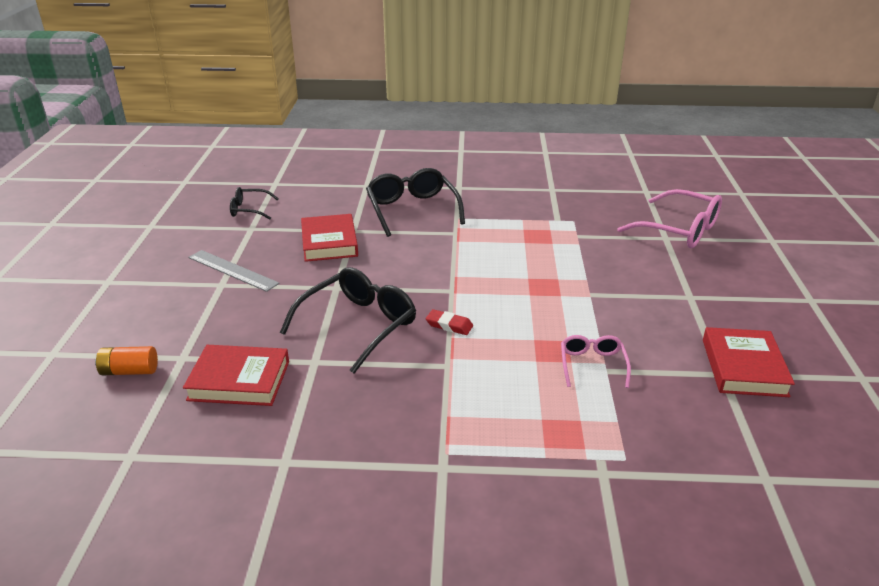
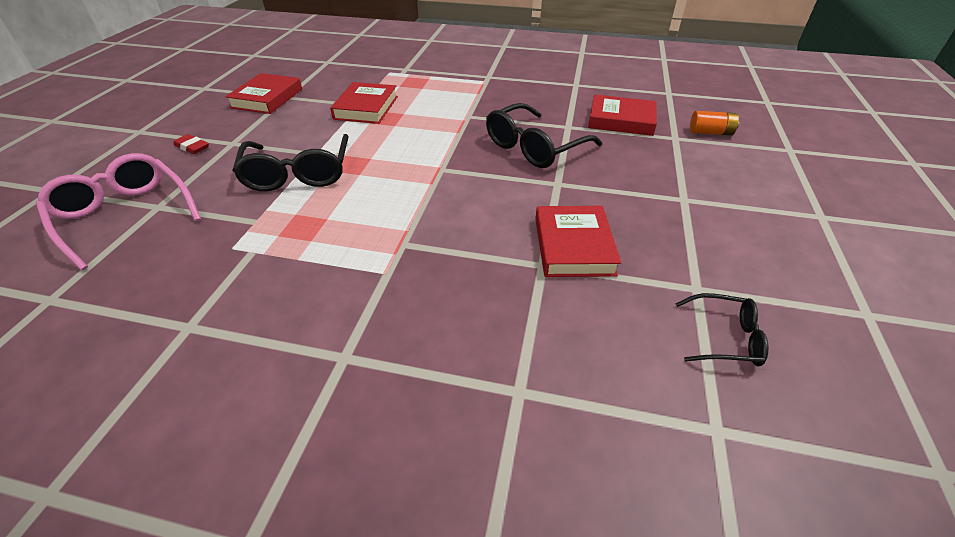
camera: 170 degrees left, 10 degrees up
(232, 270) = (682, 216): grey ruler -> none
(412, 210) = (448, 300): black glasses -> black glasses (298, 174)
(449, 325) = (457, 140): red eraser -> red eraser (192, 147)
(592, 365) = (366, 108): pink glasses -> red book

